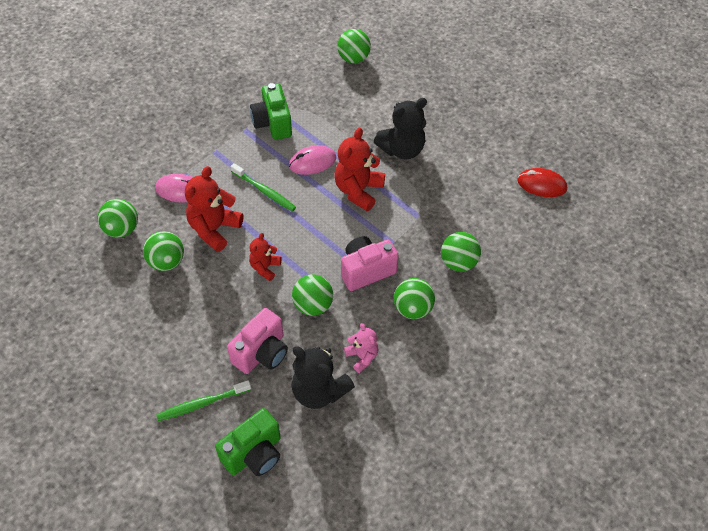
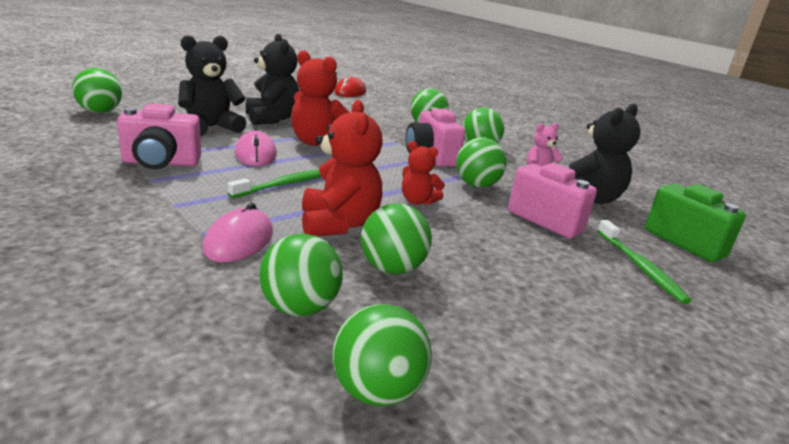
camera: 85 degrees left, 30 degrees down
(68, 266) = (377, 391): none -> green ball
(214, 229) = (338, 224): red teddy bear -> red teddy bear turned 135 degrees counterclockwise
(273, 123) = (161, 163): green camera -> pink camera
(356, 122) = (210, 127): none -> black teddy bear

